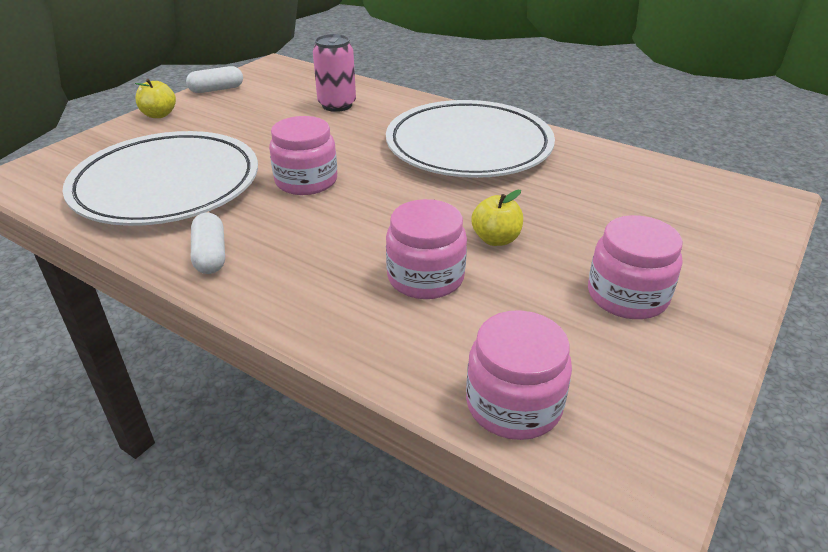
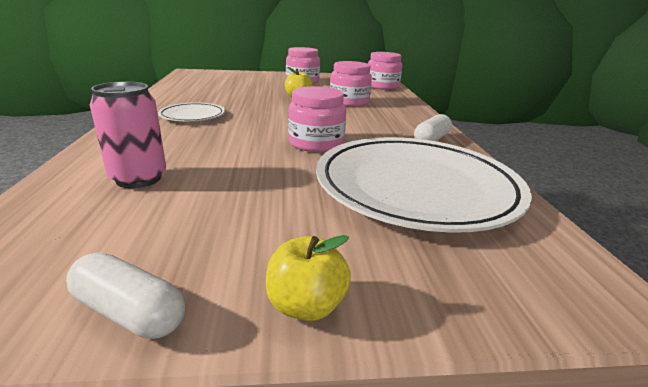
camera: 130 degrees left, 10 degrees down
(469, 146) = (192, 116): white plate -> white plate, size x0.46

